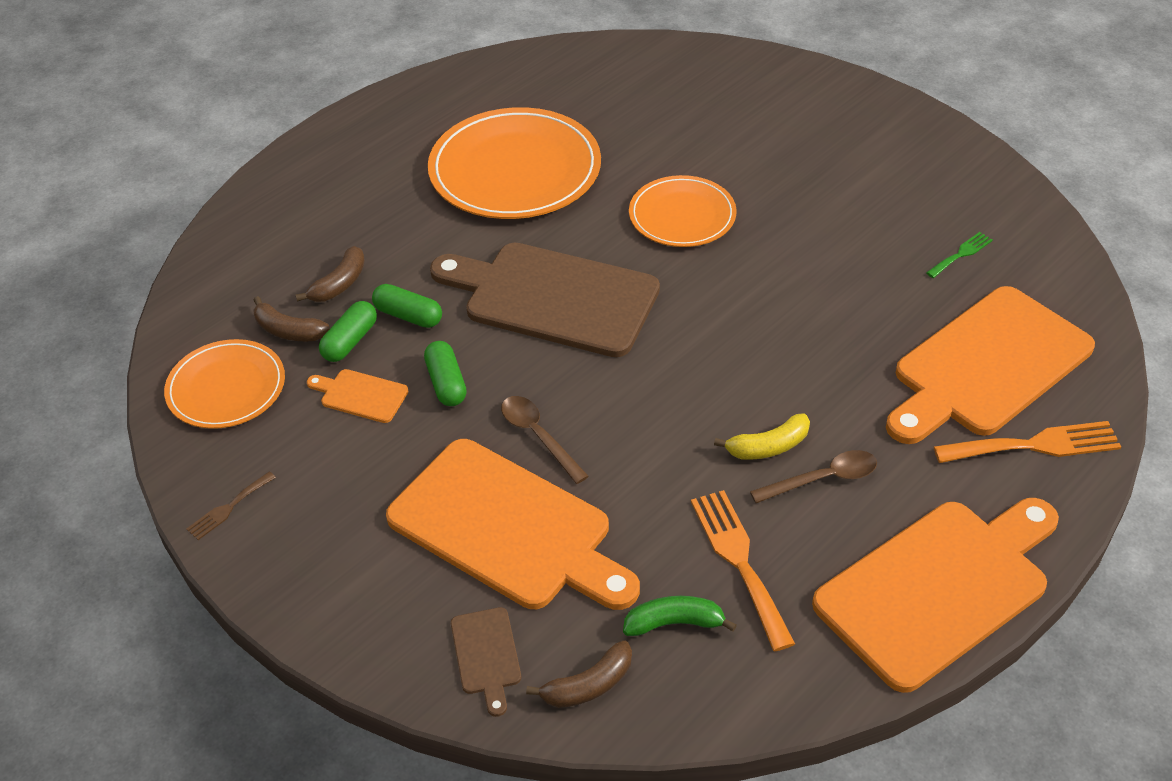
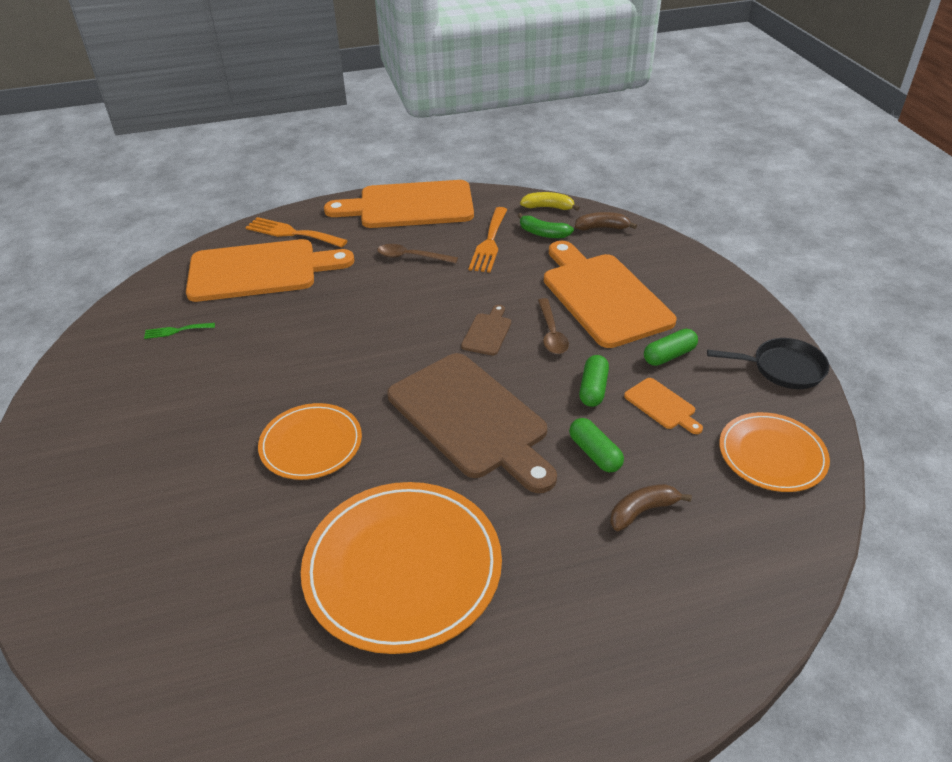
camera: 150 degrees left, 5 degrees down
(228, 508) = (783, 368): brown fork -> black pan
(288, 331) = (705, 484): brown banana -> none
(350, 341) = (653, 451): green capsule -> green capsule (669, 355)
(486, 655) = (646, 252): brown cutting board -> brown cutting board (487, 332)
(768, 446) = (422, 280): yellow banana -> yellow banana (548, 207)

